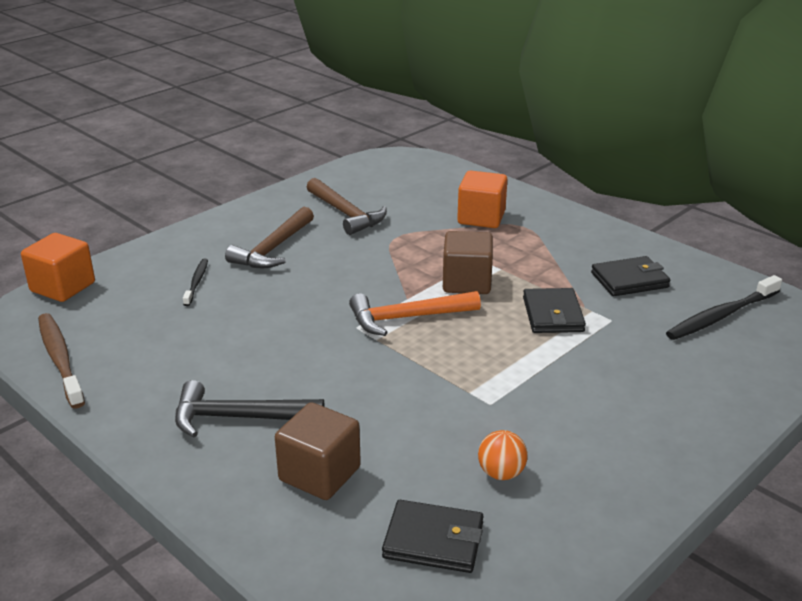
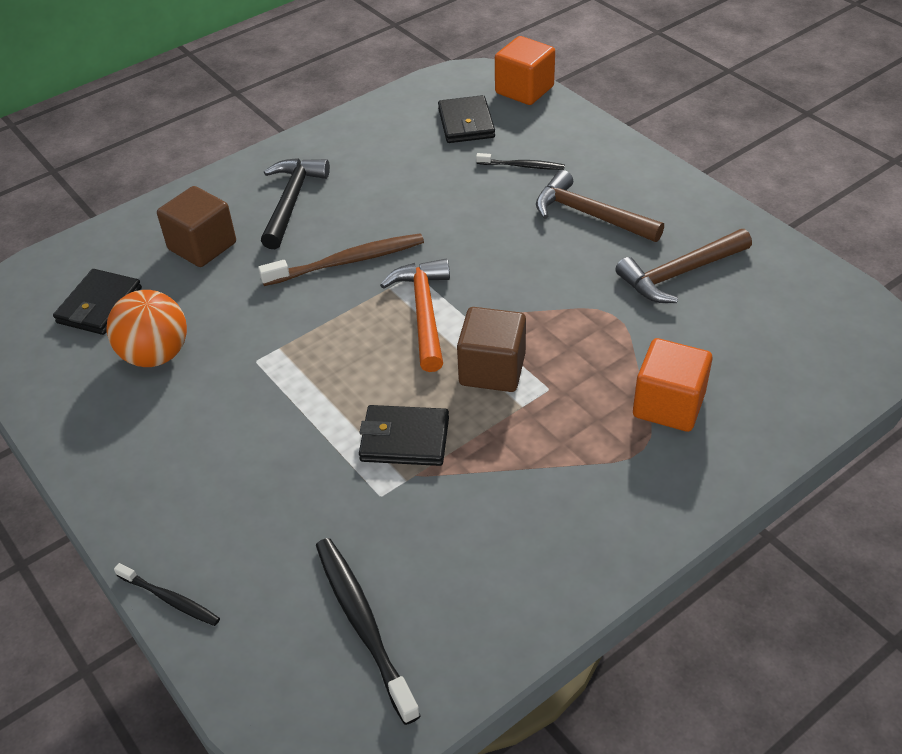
camera: 100 degrees right, 15 degrees up
(60, 359) = (405, 103): brown toothbrush -> brown toothbrush (348, 261)
(501, 473) = (156, 355): orange ball -> orange ball, size x1.69
(629, 280) = (474, 540): black wallet -> black wallet (466, 123)
(761, 405) = (170, 599): none -> black toothbrush

